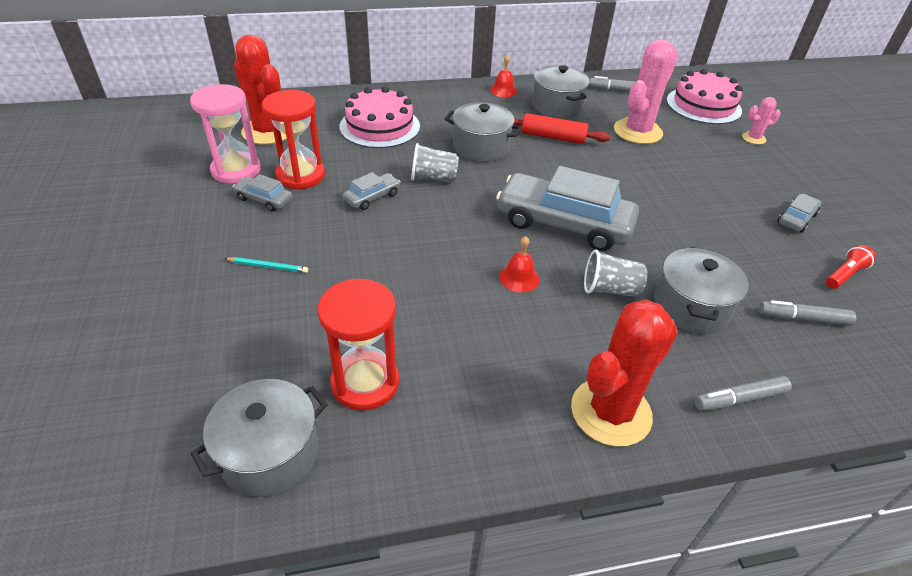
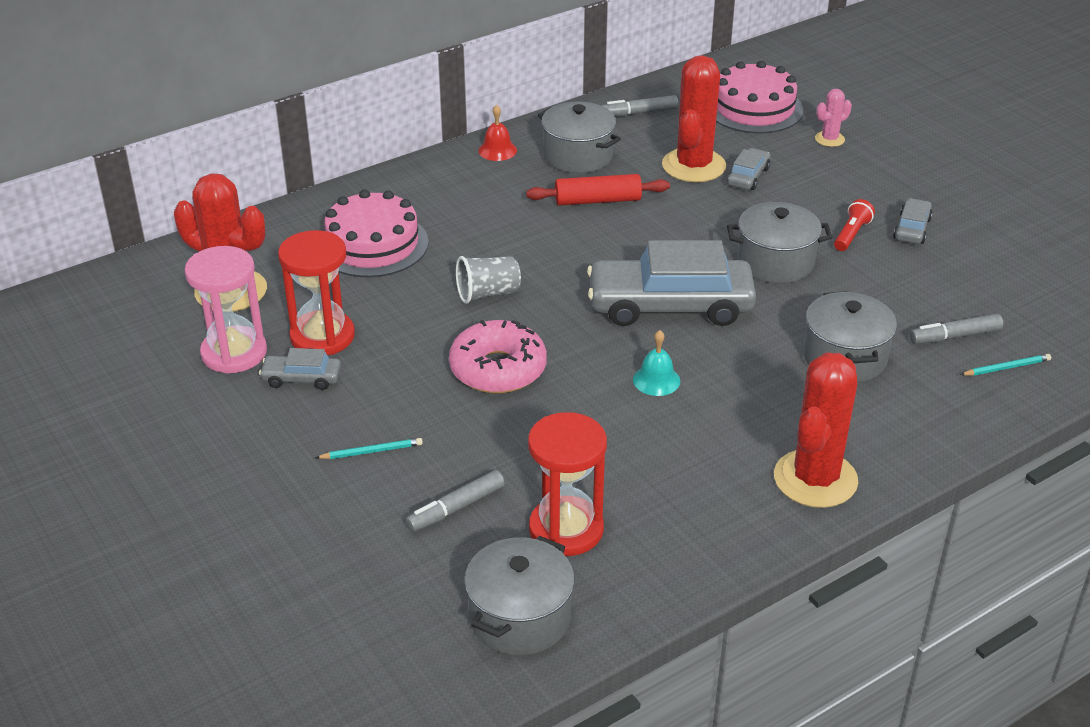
camera: 20 degrees left, 5 degrees down
(372, 197) = (431, 338): grey car -> grey car (748, 176)
(403, 233) = (498, 369): none -> pink donut
(481, 147) = (519, 238): grey pot -> grey pot (775, 262)
(519, 278) = (656, 380): red bell -> turquoise bell
(610, 289) = (756, 363): grey cup -> none
(637, 131) = (693, 166): pink cactus -> red cactus
(740, 399) = (925, 430): grey marker -> grey marker (456, 508)
(844, 275) = (979, 279): red flashlight -> red flashlight (851, 234)
(845, 363) = (1006, 367): none -> turquoise pencil

